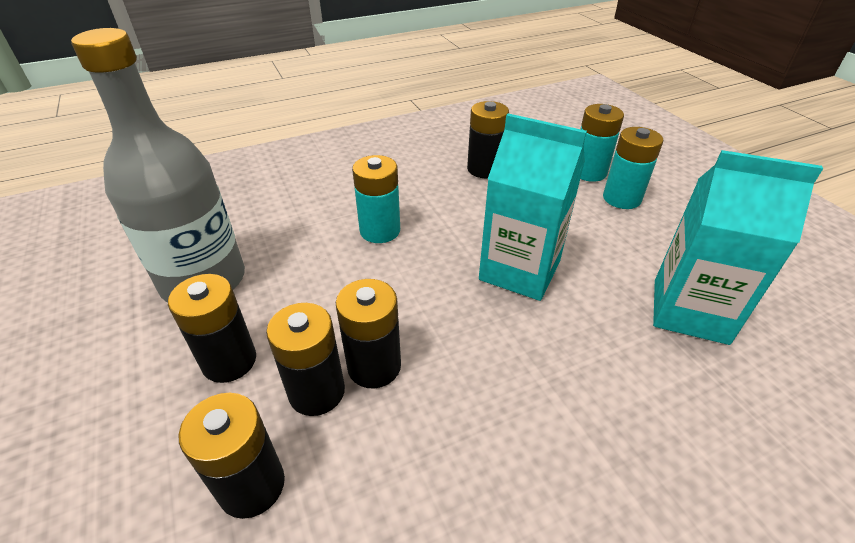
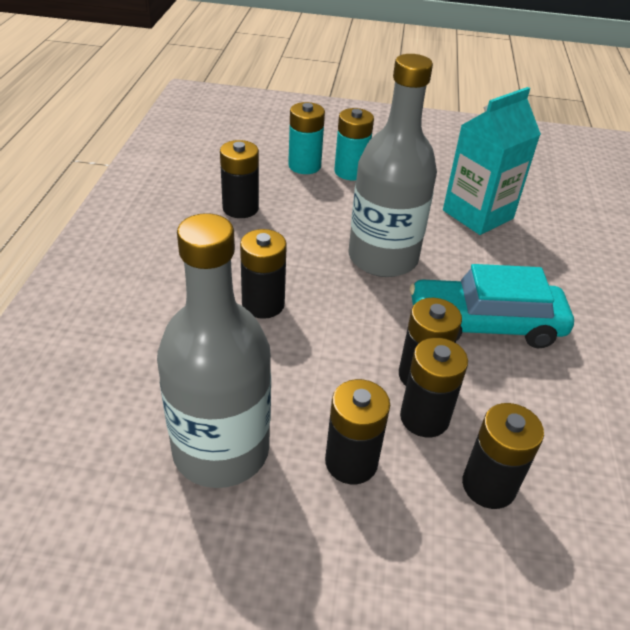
camera: 60 degrees left, 0 degrees up
(380, 230) = (263, 304): turquoise battery -> black battery
(501, 389) = (485, 324): none -> turquoise car
(519, 270) = (383, 258): turquoise carton -> grey bottle

